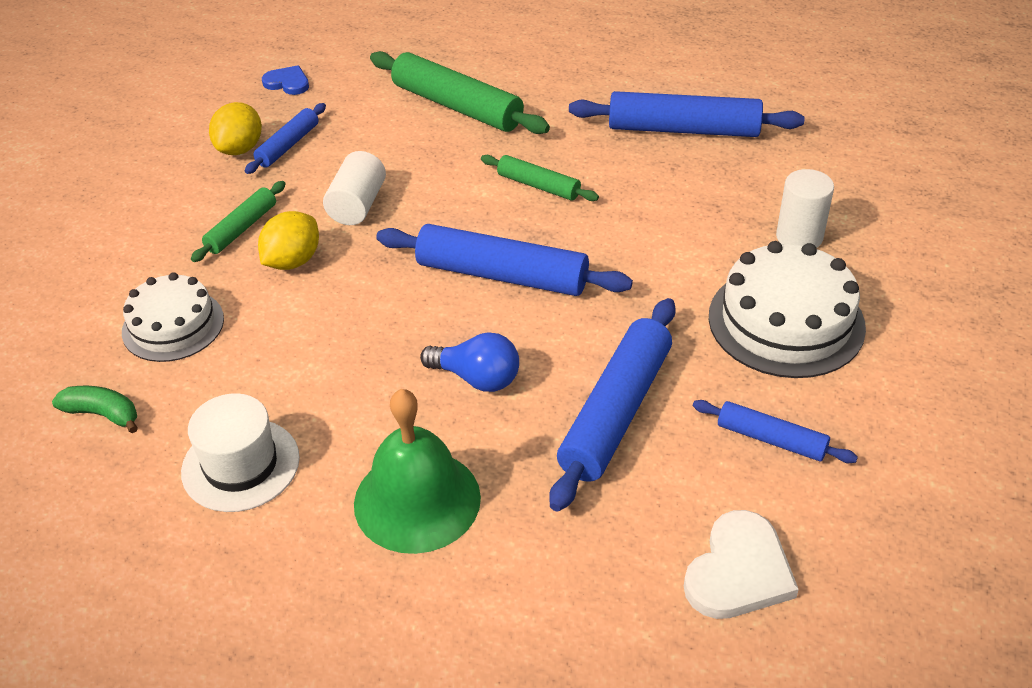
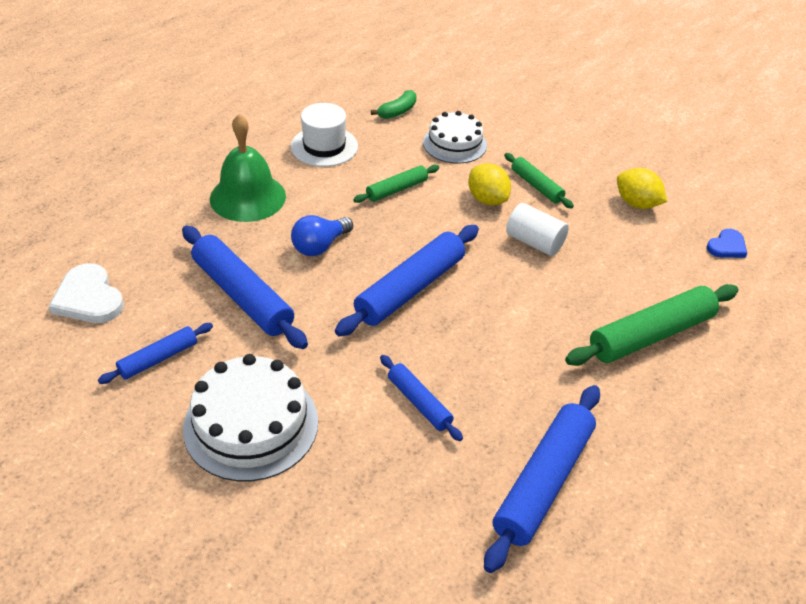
camera: 110 degrees right, 0 degrees up
(288, 145) = (631, 227): blue rolling pin -> blue rolling pin (419, 402)
(538, 186) = (506, 345): green rolling pin -> green rolling pin (397, 189)
(799, 237) = (338, 489): white cylinder -> none

